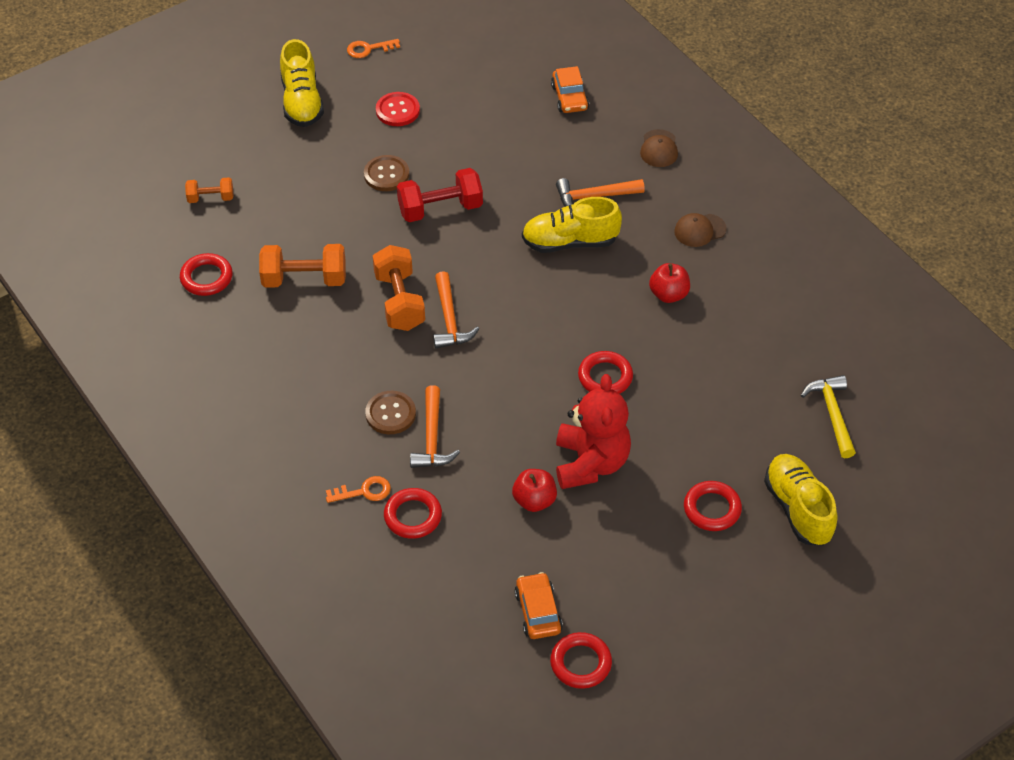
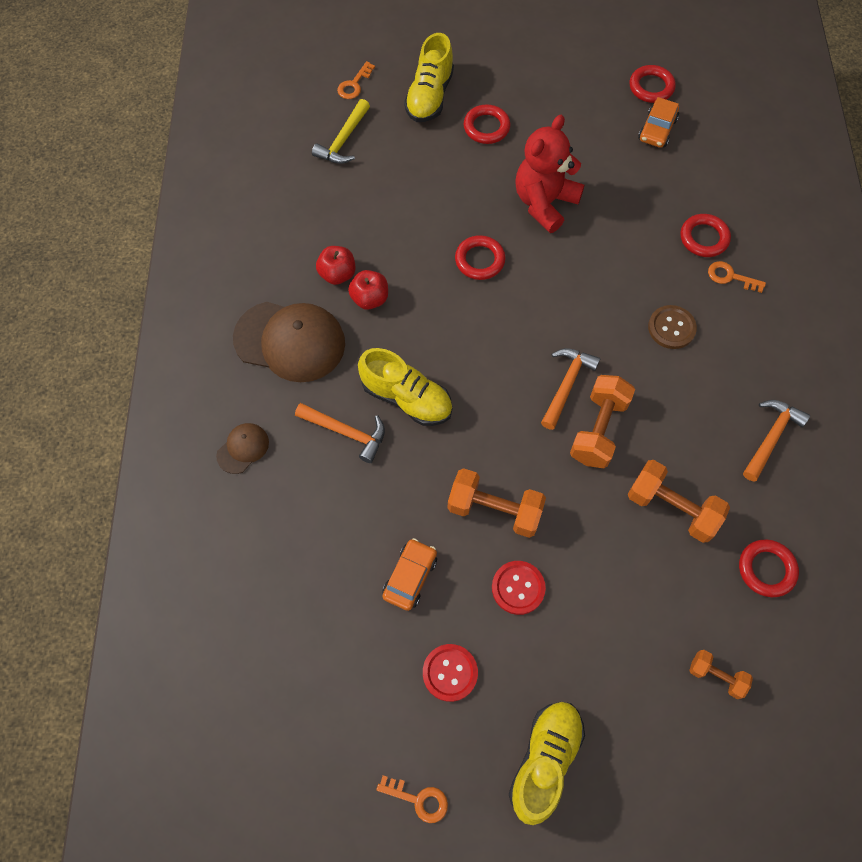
camera: 145 degrees left, 15 degrees up
(386, 174) = (518, 588): brown button -> red button
(432, 438) = (650, 289): orange hammer -> orange hammer (771, 437)
(440, 209) = (494, 509): red dumbbell -> orange dumbbell
(534, 500) = (606, 200): red apple -> red apple (337, 274)
(569, 97) = (267, 569): orange car -> orange car (410, 577)
(699, 230) = (290, 341): brown cap -> brown cap, size x2.10
(883, 477) = (354, 84): none -> orange key

